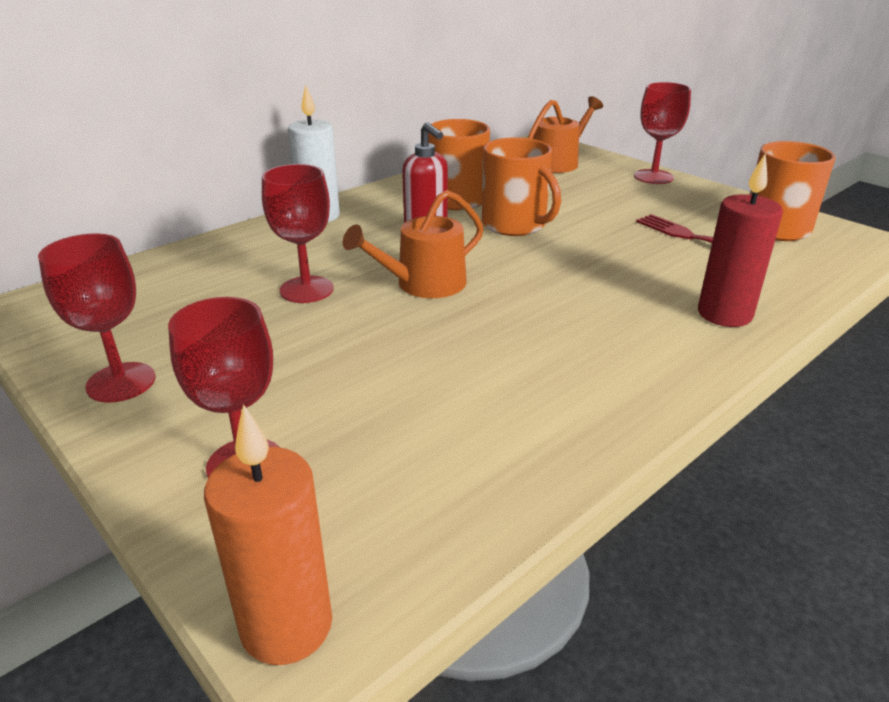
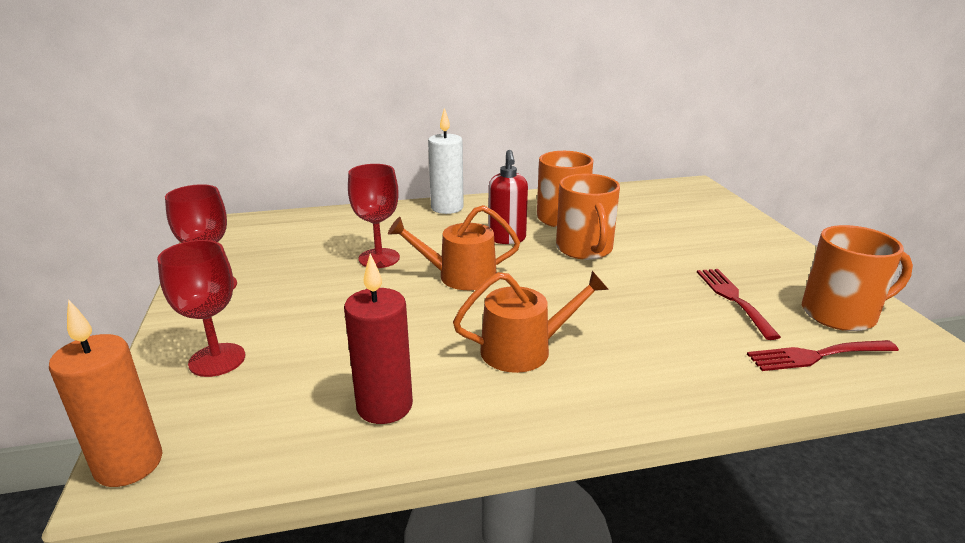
camera: 30 degrees right, 5 degrees down
(558, 162) = (686, 205): orange watering can -> orange watering can (524, 349)
(653, 177) = (765, 236): red goblet -> none
(724, 314) = (679, 374): red candle -> red candle (384, 406)
(799, 266) = (816, 356): none -> red fork

